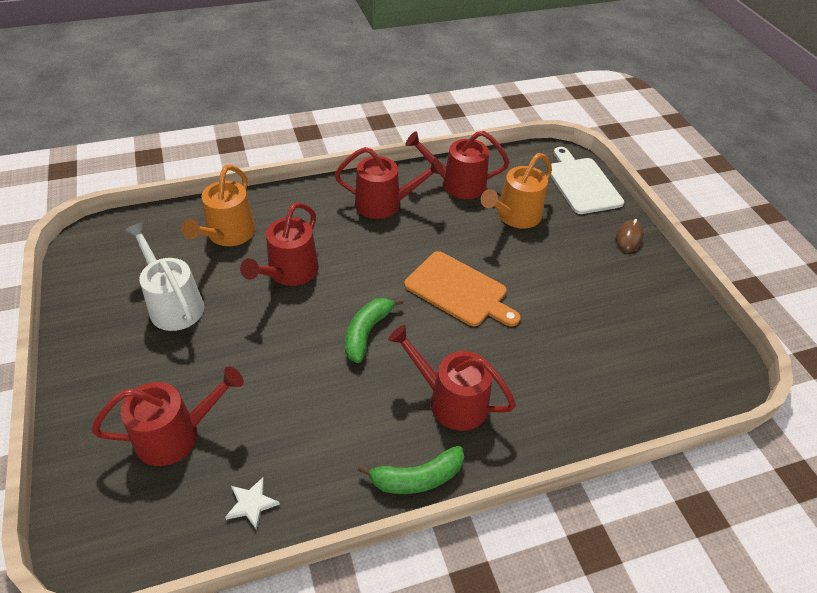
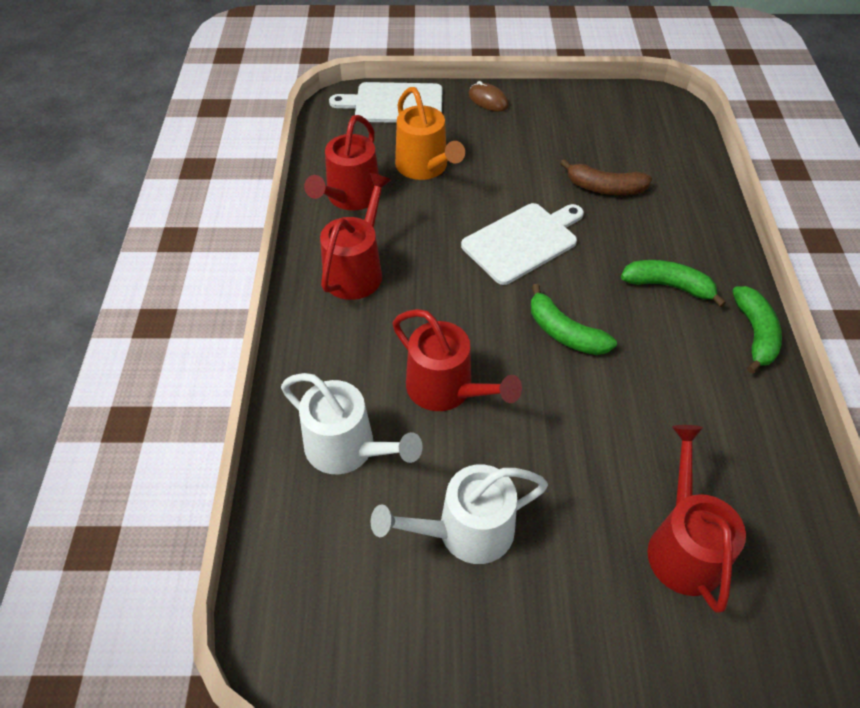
camera: 70 degrees left, 5 degrees up
(228, 234) = (347, 448): orange watering can -> white watering can
(251, 504) = (778, 478): white star -> none
(451, 401) = (668, 286): red watering can -> green banana
(459, 290) = (523, 241): orange cutting board -> white cutting board
(559, 337) = (604, 188): none -> brown banana

